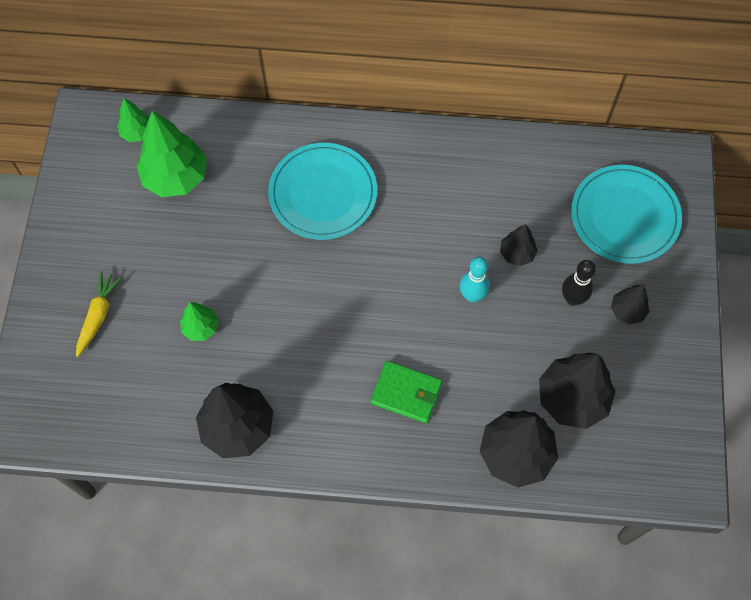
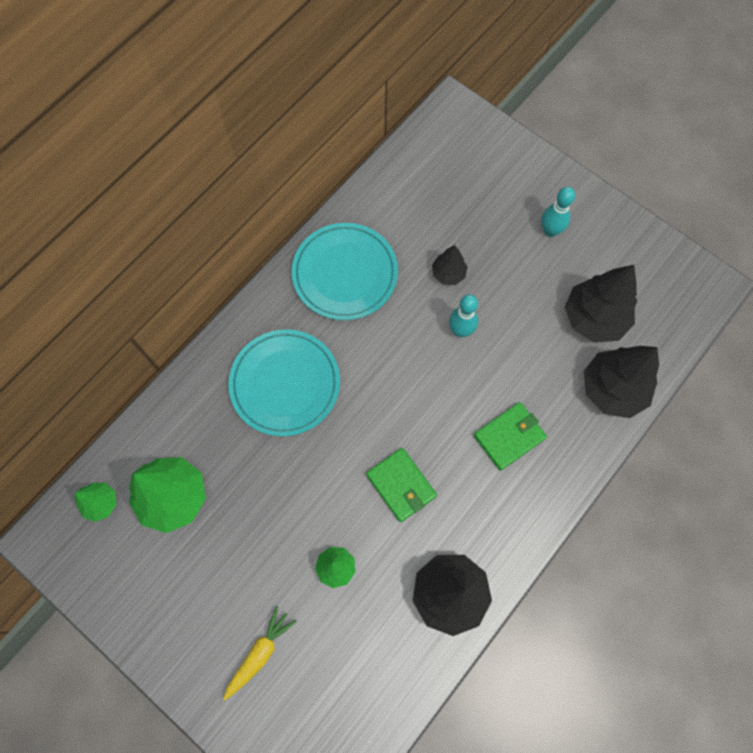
camera: 55 degrees left, 5 degrees up
(98, 316) = (259, 653): yellow carrot -> yellow carrot turned 75 degrees clockwise
(302, 334) = (401, 485): none -> green wallet
(572, 298) = (514, 261): black bowling pin -> none
(624, 216) = (472, 178): turquoise plate -> turquoise plate (345, 273)
(627, 311) = (550, 231): black tree -> turquoise bowling pin

